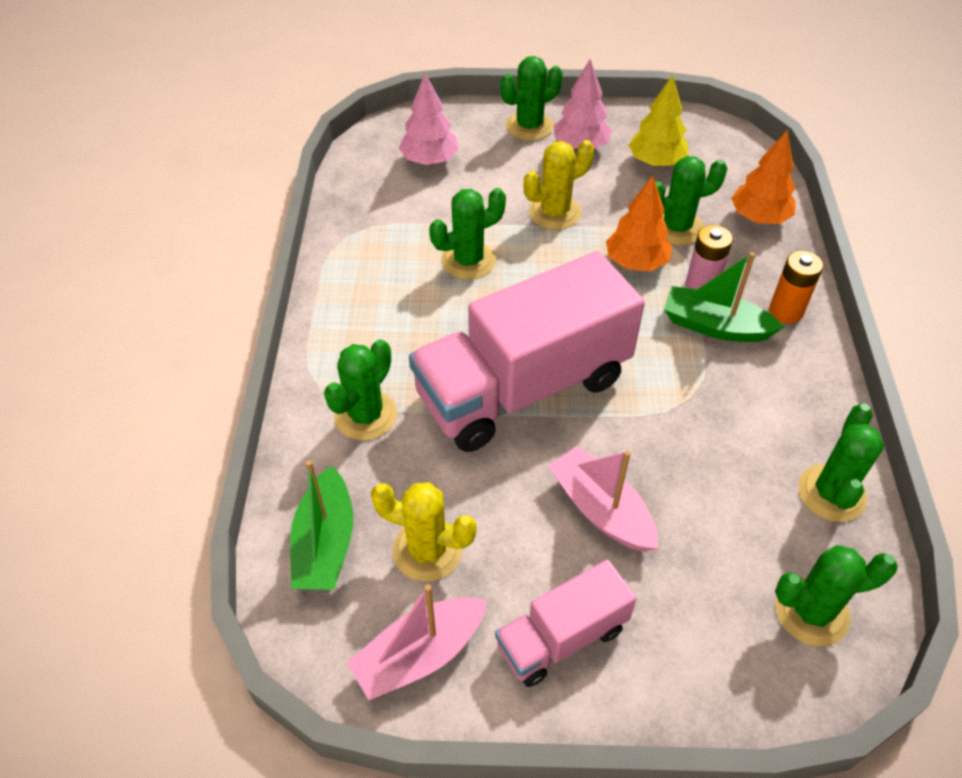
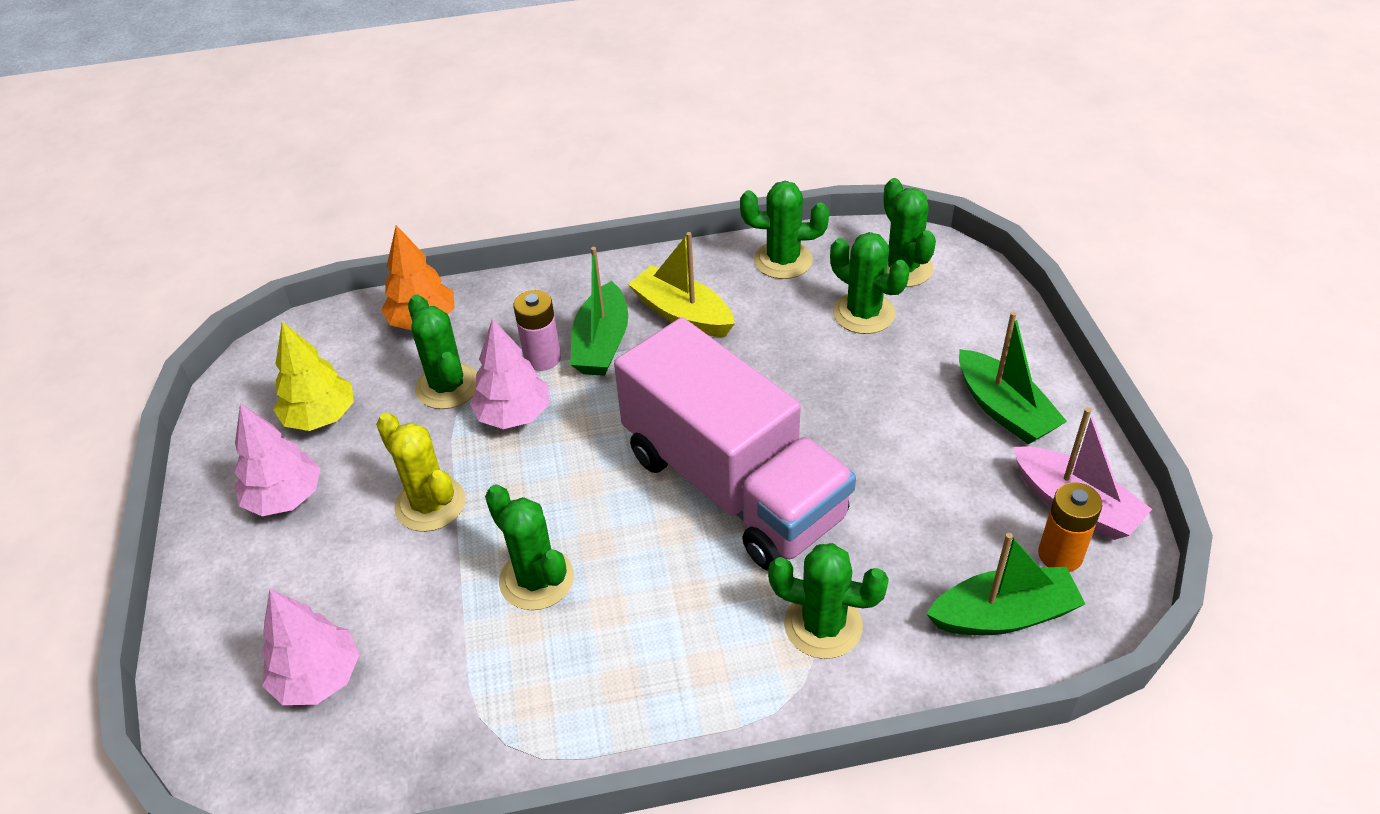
camera: 100 degrees left, 5 degrees down
(427, 550) = (968, 524): yellow cactus -> none
(529, 126) = (234, 565): green cactus -> green cactus (863, 313)
(561, 637) = (1004, 410): pink truck -> green boat
(601, 510) = (863, 401): pink boat -> none
(636, 262) = (513, 415): orange tree -> pink tree
(749, 390) = (682, 314): none -> yellow boat
(785, 311) = (569, 295): orange battery -> orange battery (1060, 555)

